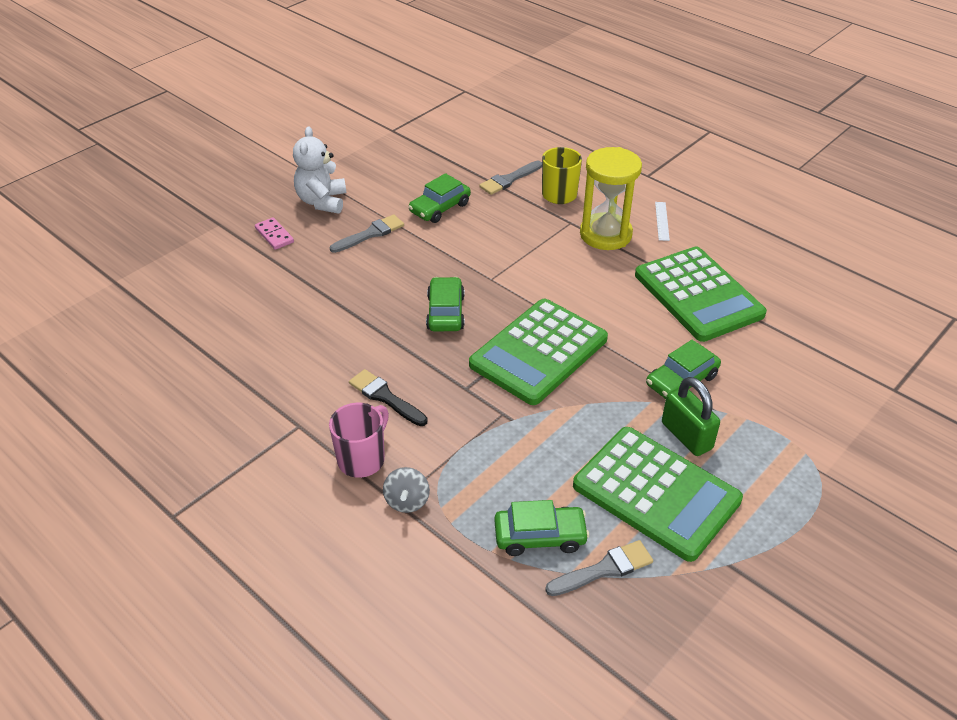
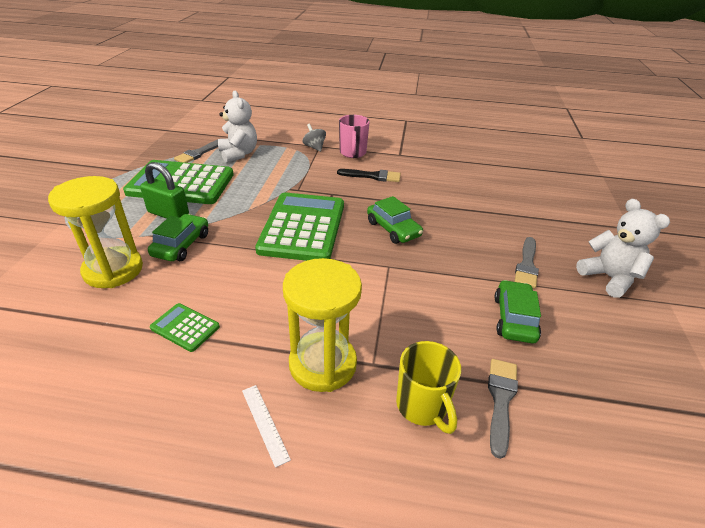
camera: 145 degrees right, 5 degrees down
(274, 235) = (584, 235): pink domino -> none
(540, 536) = (238, 154): green car -> white teddy bear
(698, 295) = (185, 327): green calculator -> green calculator, size x0.44
(757, 375) = (113, 270): none -> yellow hourglass

